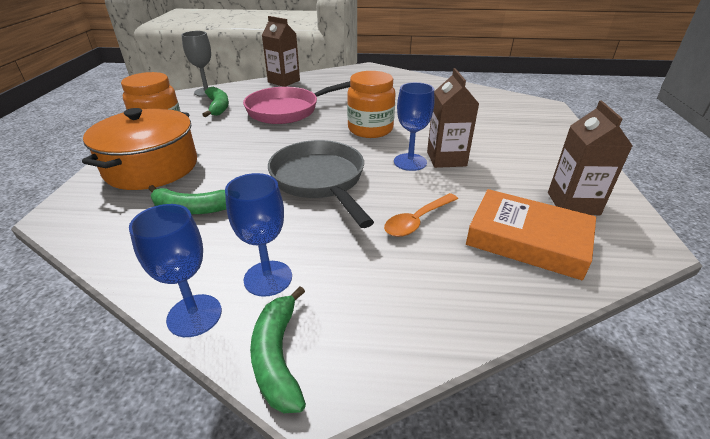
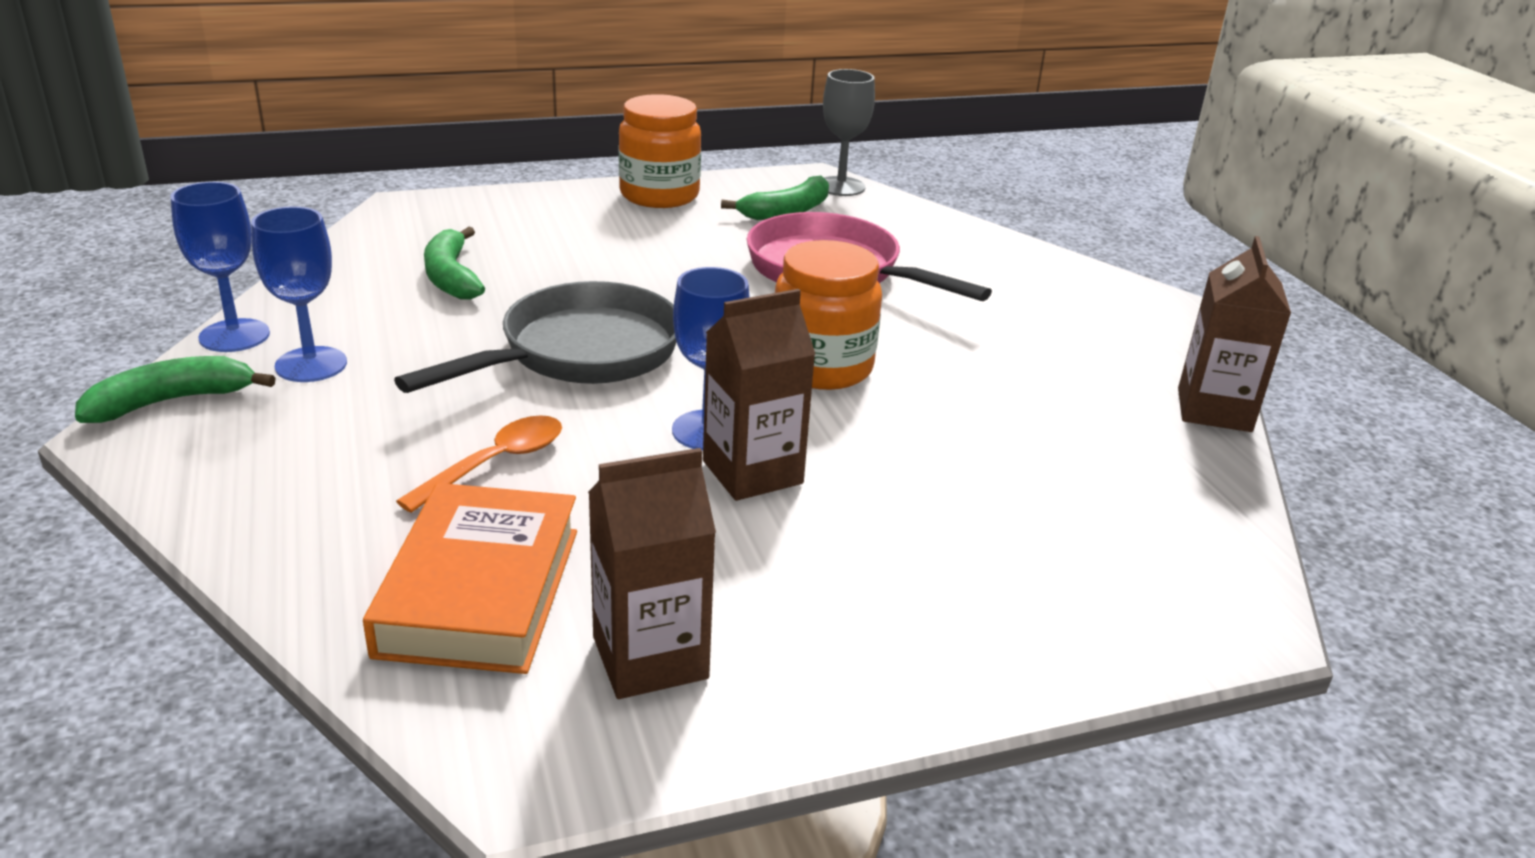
camera: 65 degrees right, 5 degrees down
(152, 167) = (546, 221): orange pot -> none
(284, 81) = (972, 237): brown carton -> brown carton (1214, 410)
(417, 221) = (495, 463): orange spoon -> orange spoon turned 105 degrees clockwise

